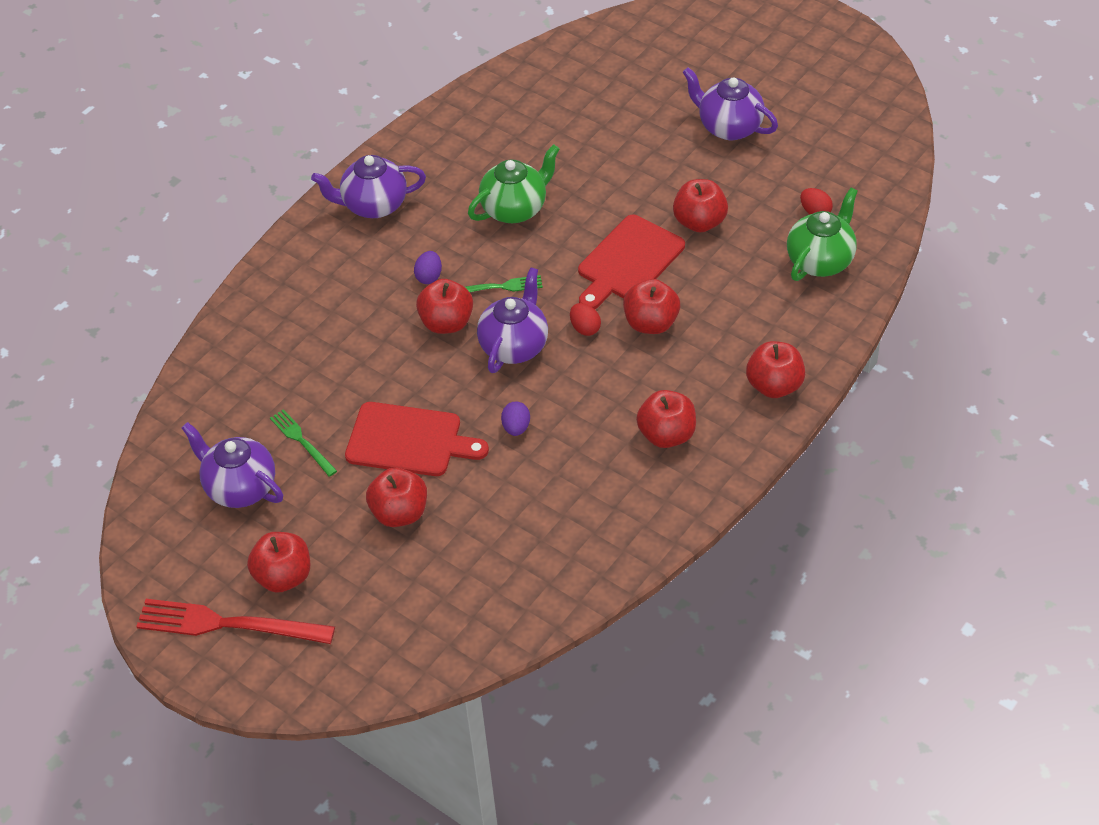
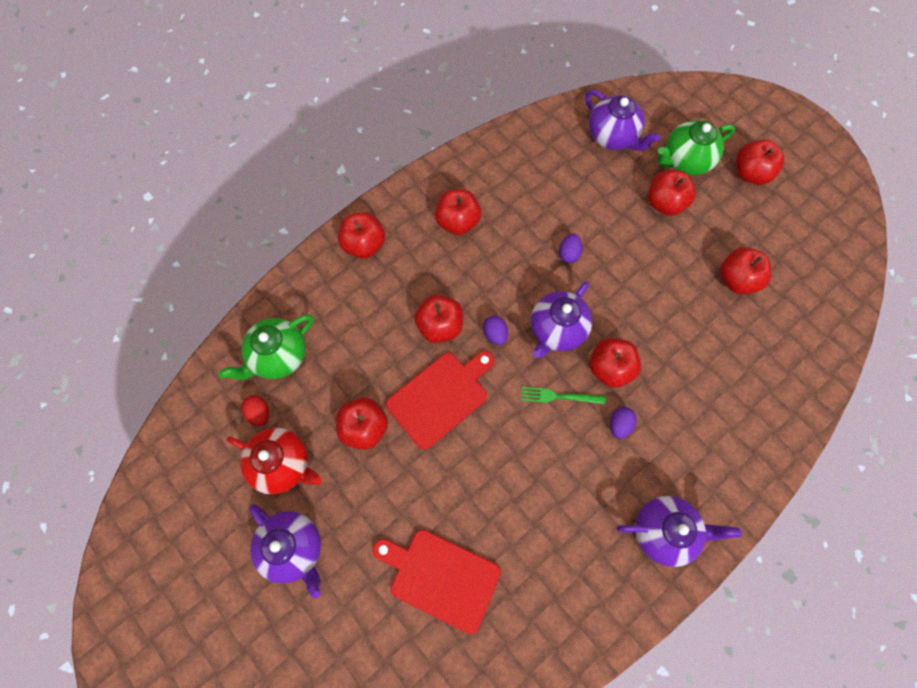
camera: 170 degrees left, 20 degrees up
(228, 624) = (788, 148): red fork -> none
(240, 487) = (784, 250): purple teapot -> purple teapot (613, 137)
(302, 441) = (736, 279): green fork -> red apple
(409, 440) = (652, 261): red cutting board -> red cutting board (440, 577)
(515, 208) = (528, 489): green teapot -> green teapot (685, 161)
(585, 328) = (495, 334): red egg -> purple egg
(769, 179) = (283, 464): none -> red teapot

